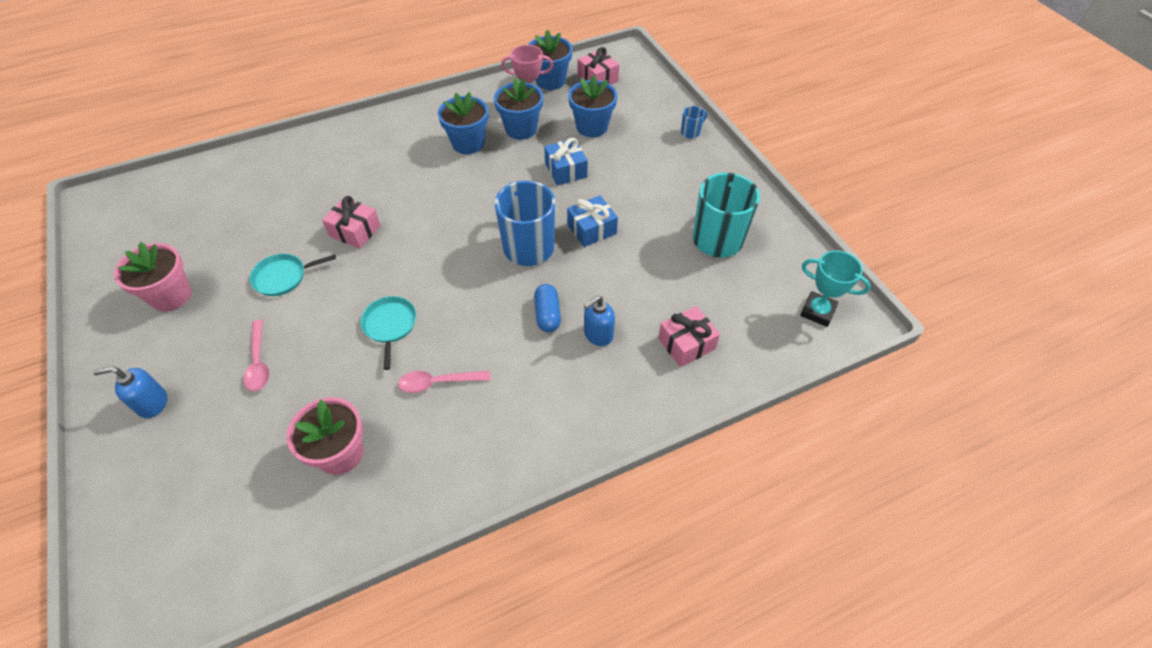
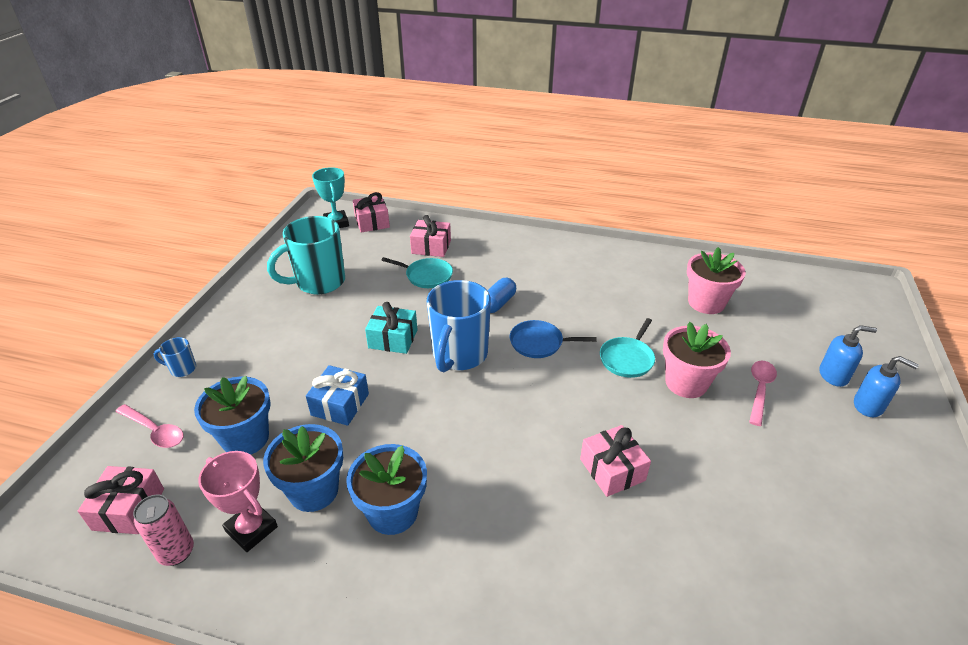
camera: 140 degrees left, 15 degrees down
(171, 296) = (860, 512): pink flower pot -> pink flower pot (686, 383)
(283, 277) = (716, 460): turquoise pan -> turquoise pan (426, 276)
(438, 382) = (613, 305): pink spoon -> pink spoon (155, 431)
(475, 295) = (539, 343): none -> blue pan
(550, 81) = (176, 552): blue flower pot -> pink can
(591, 229) = (393, 339): blue gift -> turquoise gift
(598, 334) = (478, 276): blue soap dispenser -> blue soap dispenser (833, 375)
(789, 338) = (372, 222): none -> pink gift

